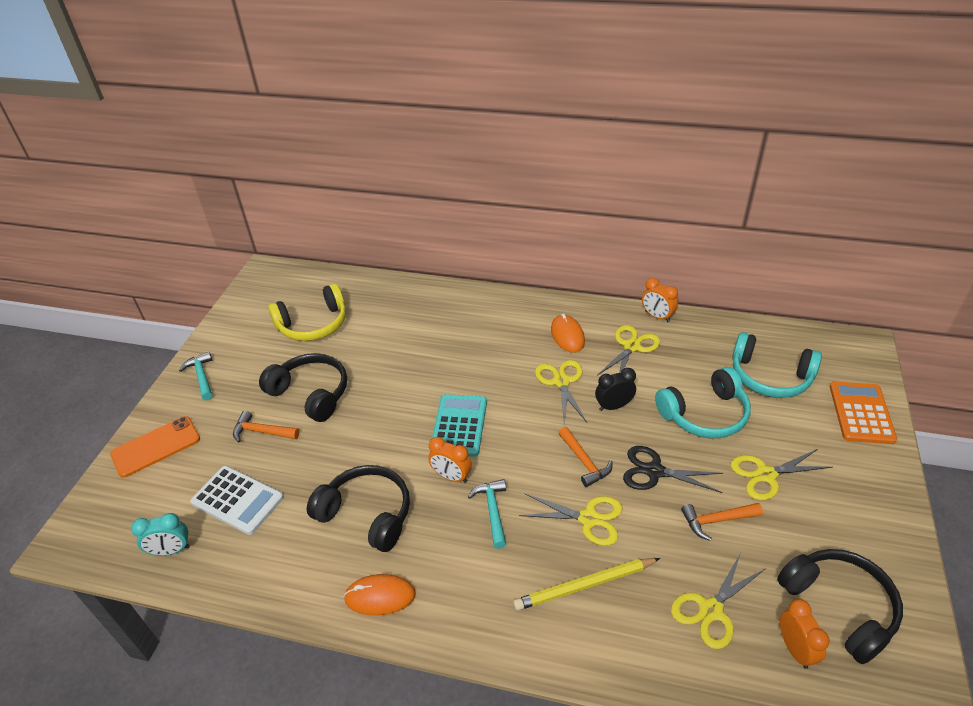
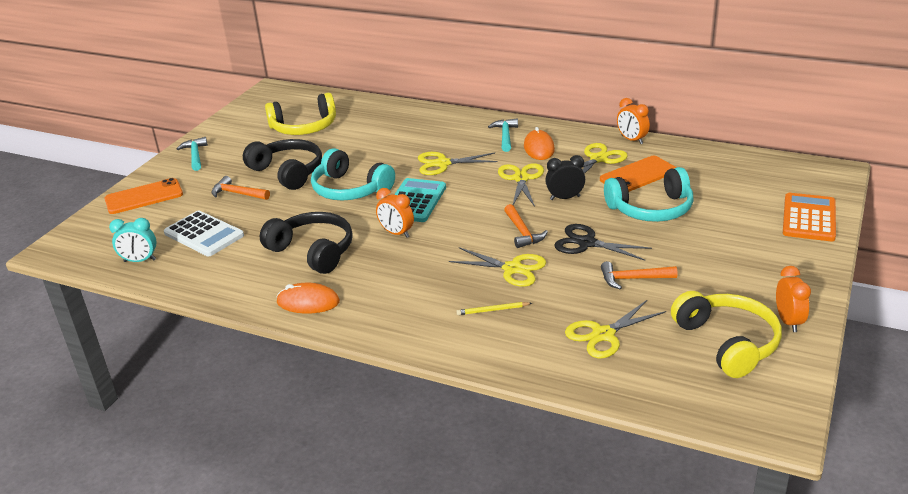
camera: 10 degrees right, 10 degrees down
(492, 511) = (426, 257): turquoise hammer -> turquoise hammer (505, 136)
(585, 586) = (493, 310): yellow pencil -> yellow pencil, size x0.52
(678, 367) = (638, 175): none -> orange phone
(766, 475) = (694, 253): yellow scissors -> yellow scissors (442, 164)
(770, 376) = (727, 187): turquoise headphones -> turquoise headphones (350, 189)
(795, 649) = (672, 365): orange clock -> orange clock (788, 321)
(839, 606) = (727, 343): black headphones -> yellow headphones

